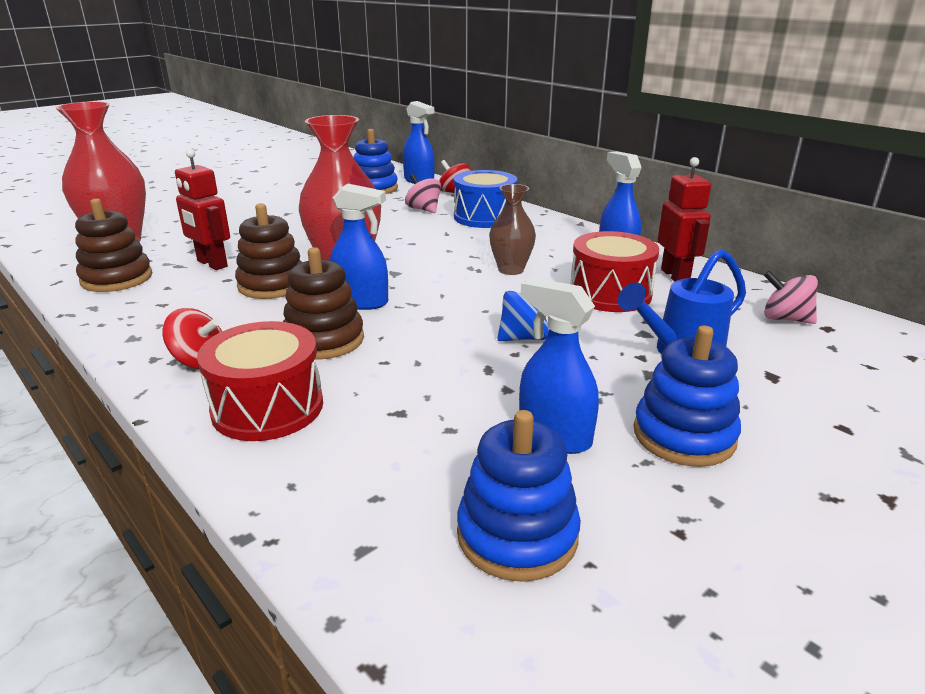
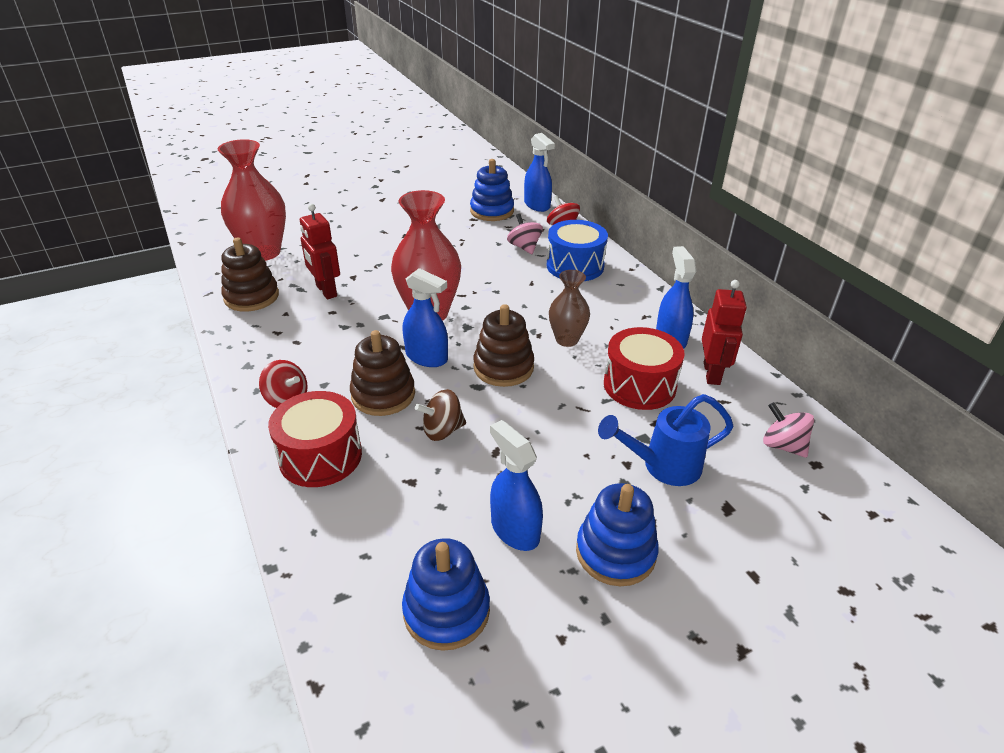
camera: 15 degrees right, 10 degrees up
(272, 285) = (365, 324): brown stacking toy -> brown stacking toy (503, 367)
(414, 360) = (442, 430): none -> brown spinning top
(524, 338) = (540, 423): blue spinning top -> none

